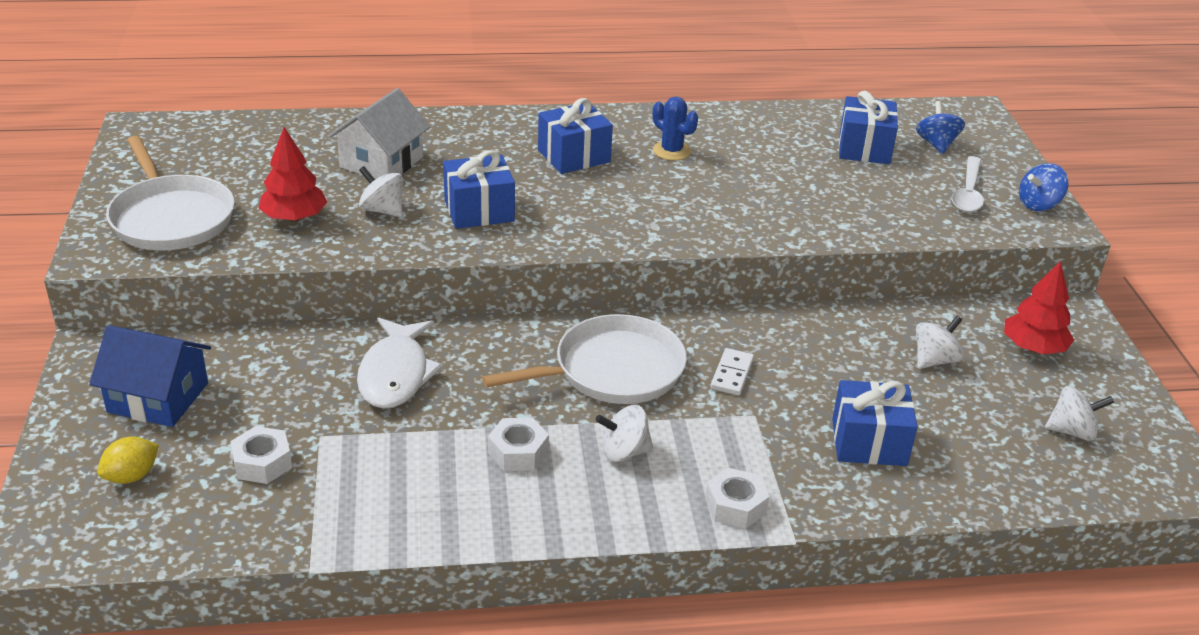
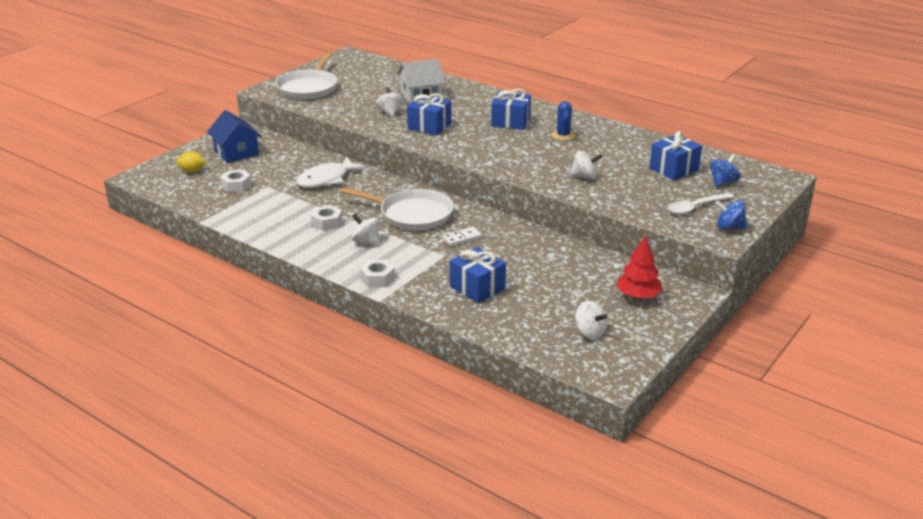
camera: 45 degrees right, 5 degrees down
(294, 218) = (352, 103): red tree -> none
(934, 360) = (572, 276): white spinning top -> white spinning top (584, 177)

